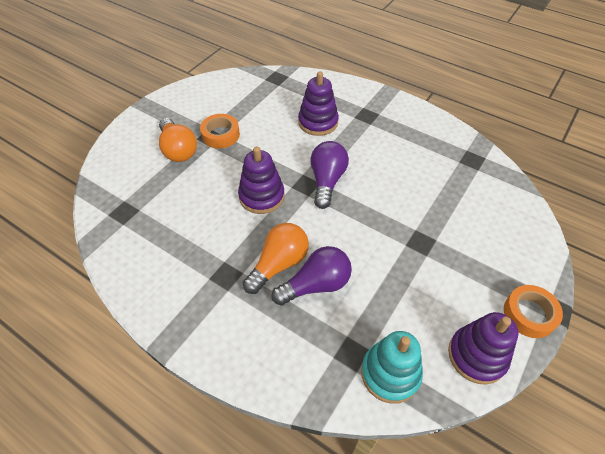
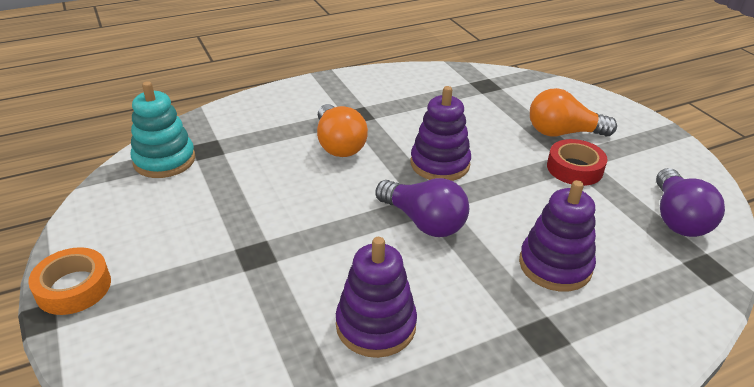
camera: 120 degrees right, 15 degrees down
(220, 135) = (574, 168): orange tape -> red tape
(316, 285) = (292, 156): purple light bulb -> purple light bulb (677, 218)
(477, 356) = (102, 218): purple stacking toy -> purple stacking toy (376, 325)

